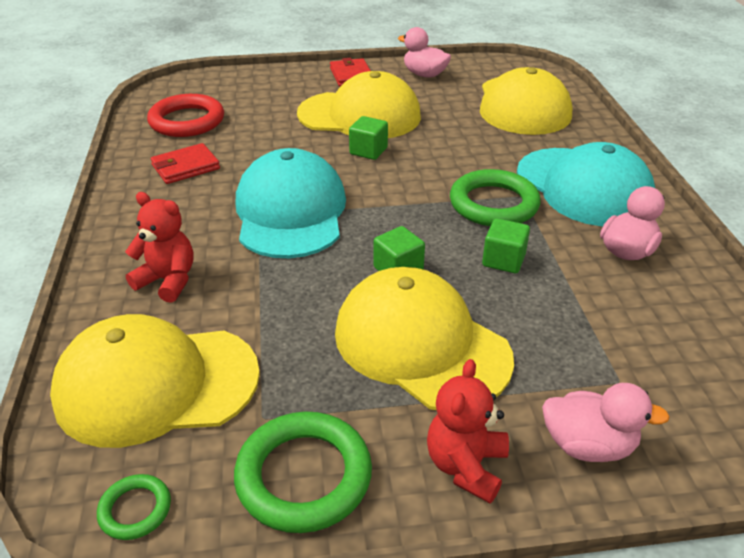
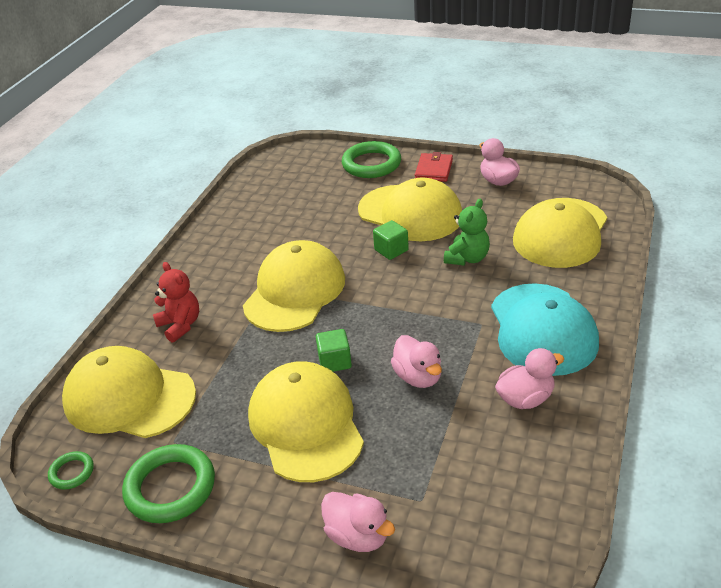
camera: 30 degrees right, 0 degrees up
(186, 167) = (249, 233): red wallet -> none
(187, 121) = (276, 190): red ring -> none
(290, 212) = (295, 291): turquoise cap -> yellow cap
(454, 143) = (467, 258): none -> green teddy bear
(466, 466) = (268, 518): red teddy bear -> none
(493, 204) = (452, 325): green ring -> green ring (371, 164)
(503, 260) = (418, 377): green cube -> pink duck

